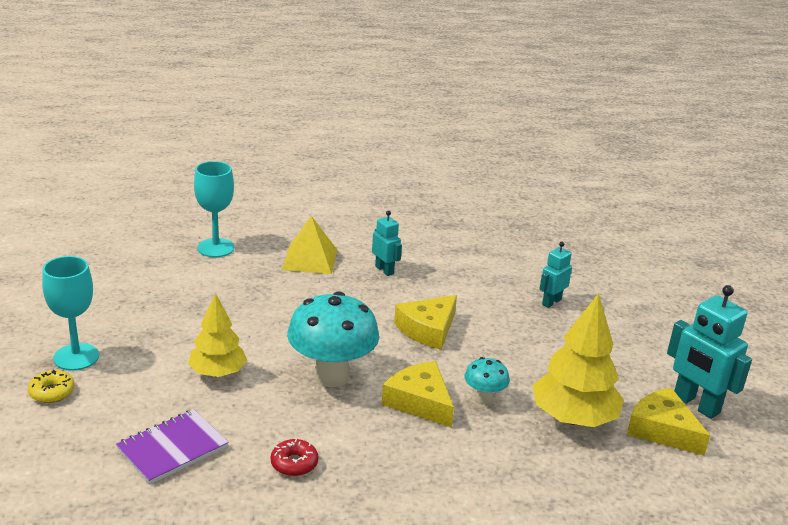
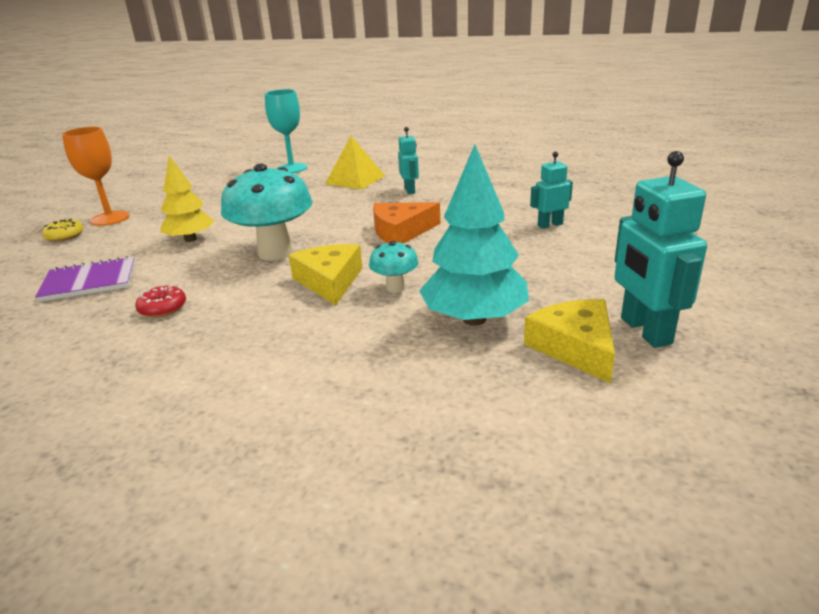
camera: 30 degrees right, 0 degrees up
(76, 357) = (110, 218): turquoise goblet -> orange goblet
(428, 329) = (401, 231): yellow cheese -> orange cheese
(573, 418) = (474, 319): yellow tree -> turquoise tree

